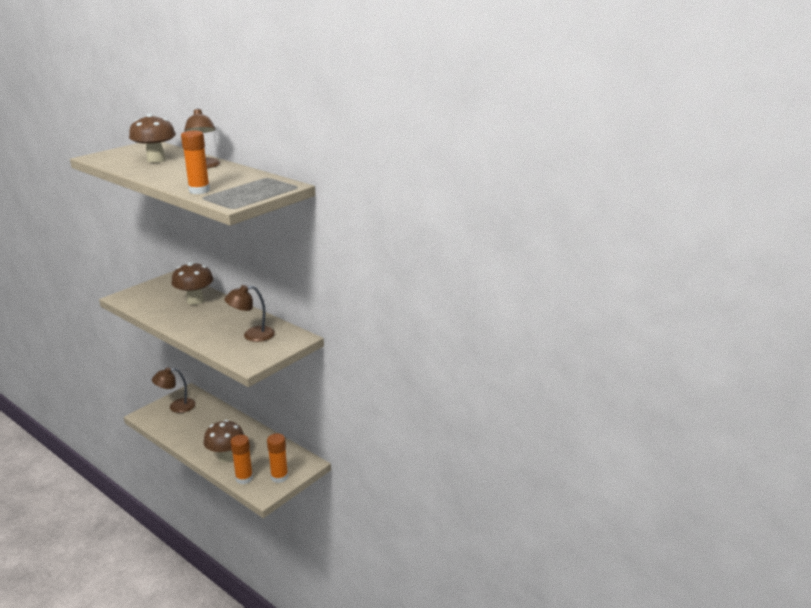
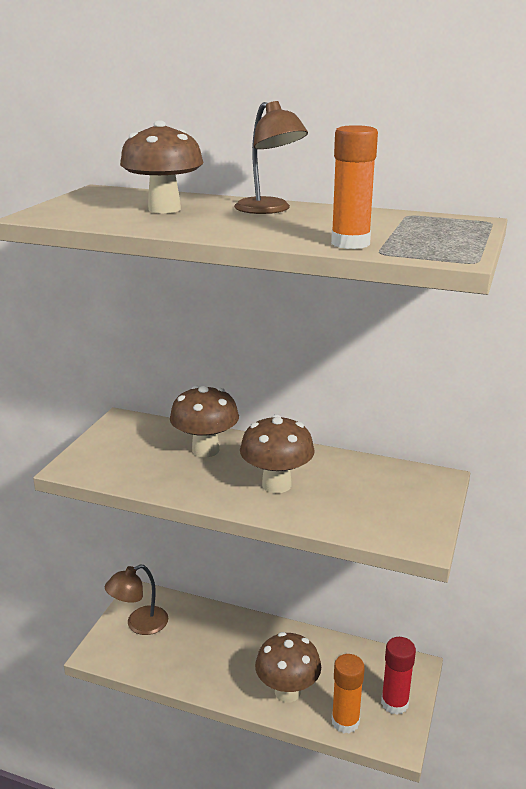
camera: 20 degrees left, 0 degrees up
(210, 324) = (276, 484): none -> brown mushroom
(252, 335) = (364, 490): brown lamp -> none
(279, 477) = (394, 703): orange glue stick -> red glue stick

